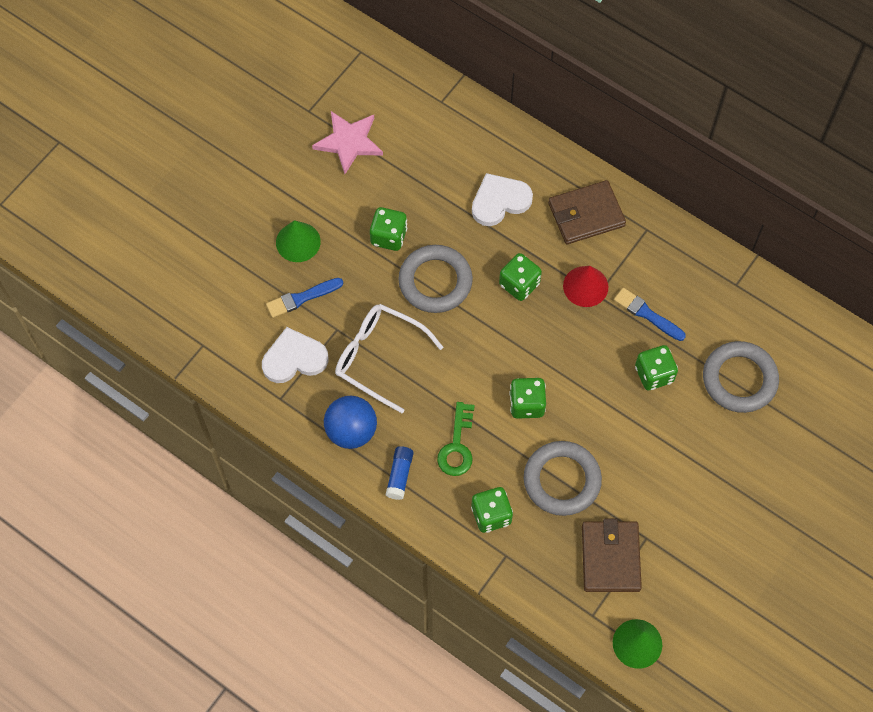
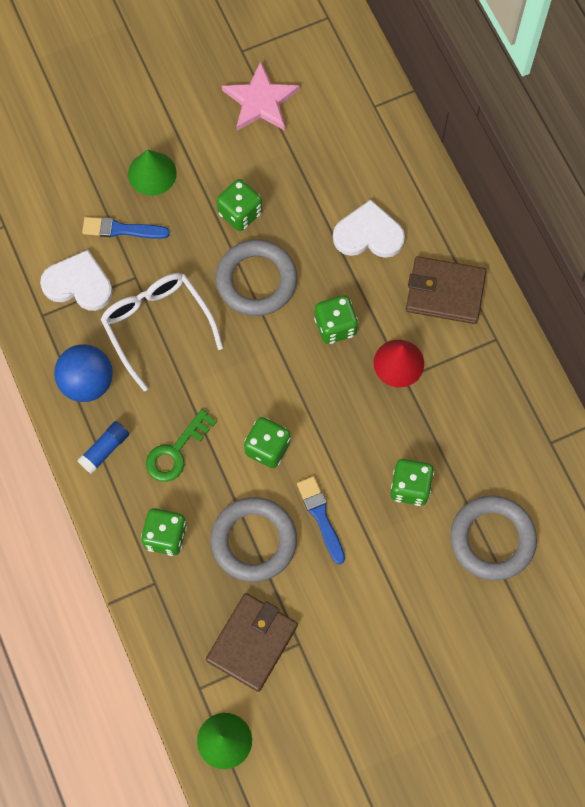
camera: 30 degrees right, 5 degrees up
(647, 314) = (441, 423): blue brush -> blue brush (321, 517)

